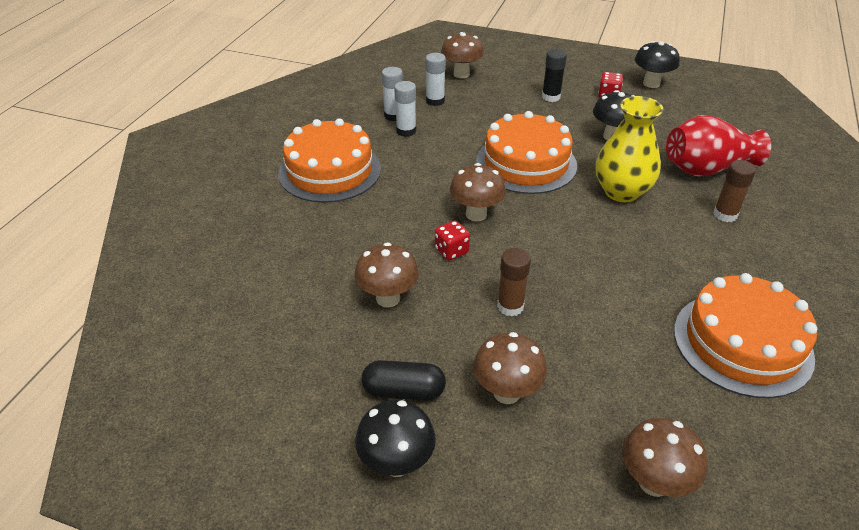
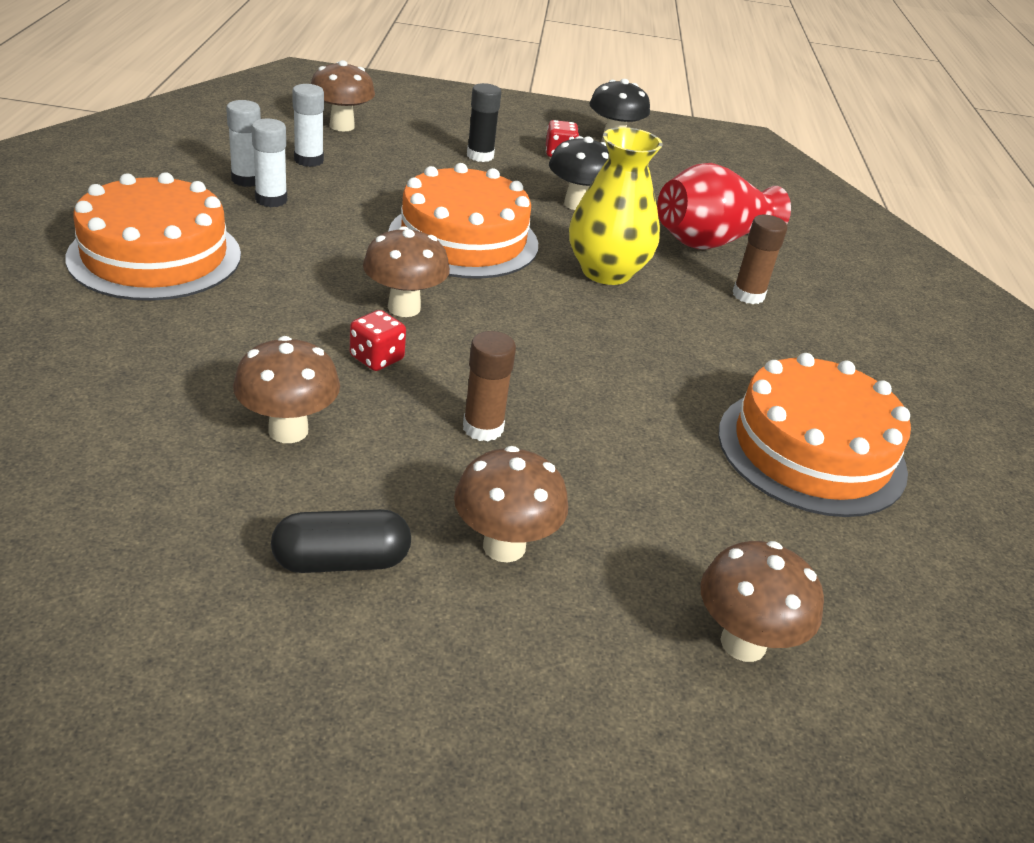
camera: 20 degrees left, 5 degrees down
(396, 463) = (351, 669): black mushroom -> none

